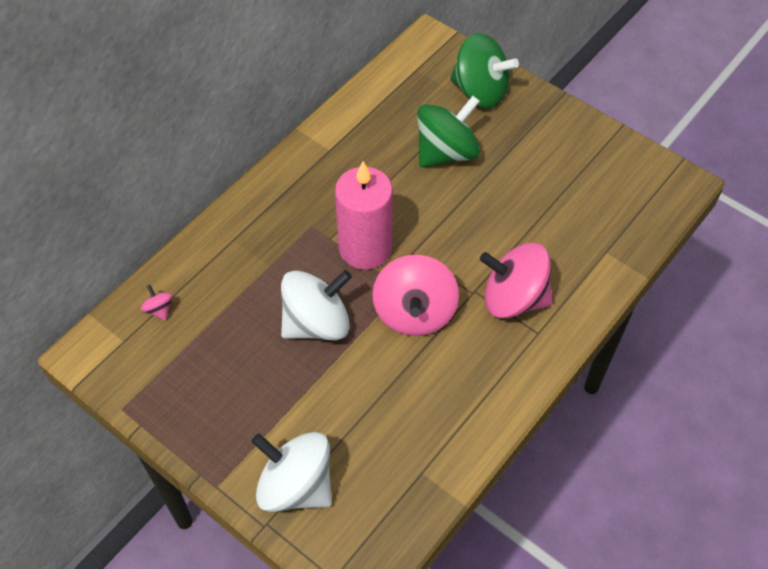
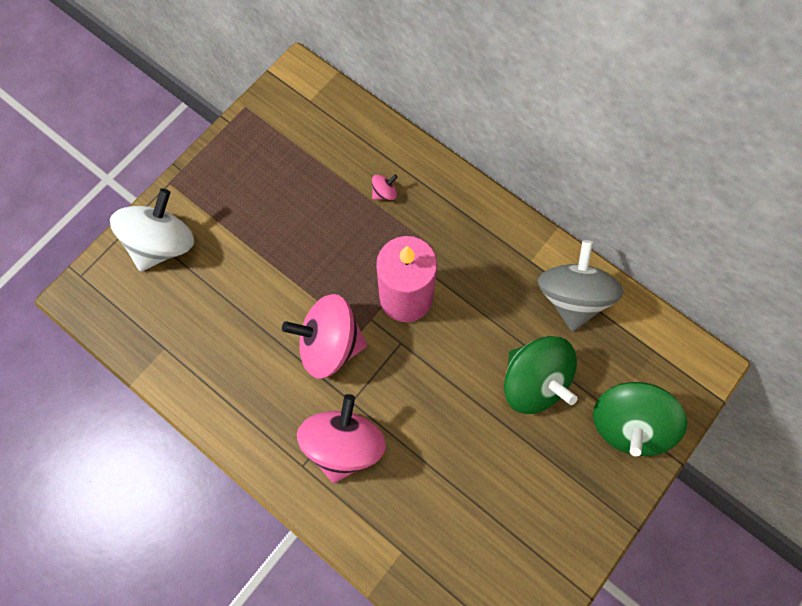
camera: 90 degrees right, 15 degrees up
(159, 309) = (340, 124): pink spinning top -> pink spinning top (384, 193)
(317, 323) = (321, 255): white spinning top -> none
(366, 121) = (571, 297): none -> grey spinning top

